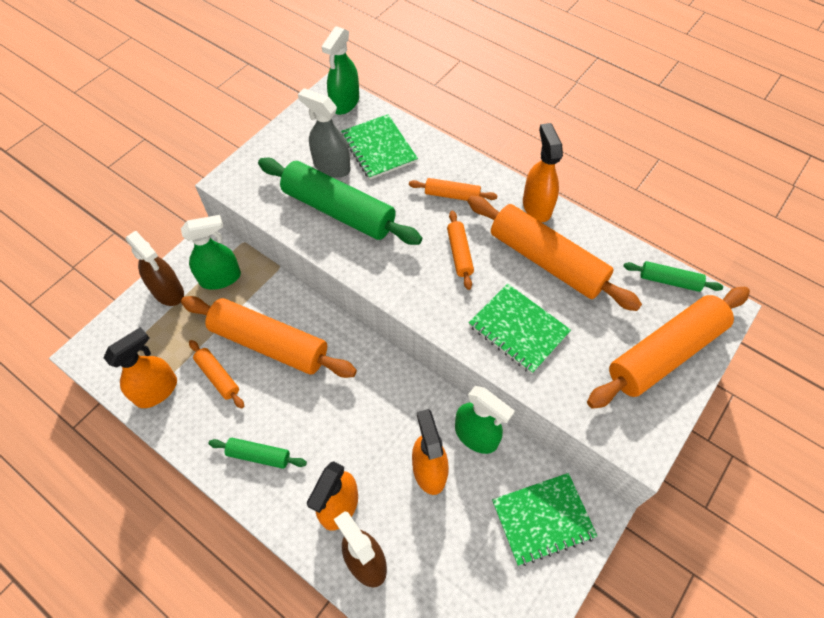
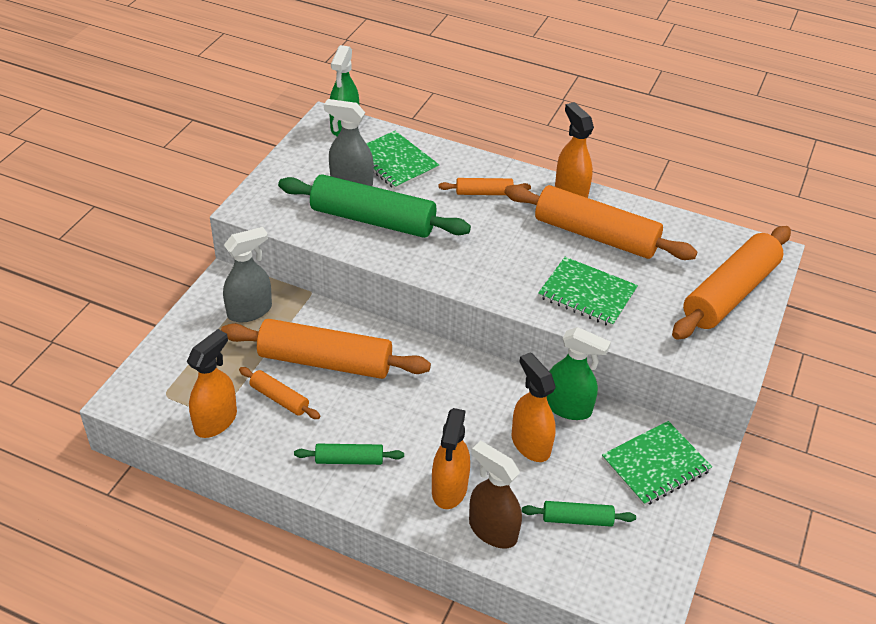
camera: 15 degrees left, 15 degrees down
(168, 291) = (195, 331): brown spray bottle -> none
(220, 278) = (250, 311): green spray bottle -> grey spray bottle
(459, 253) = (508, 240): orange rolling pin -> none
(669, 281) = (716, 236): green rolling pin -> green rolling pin (577, 519)

